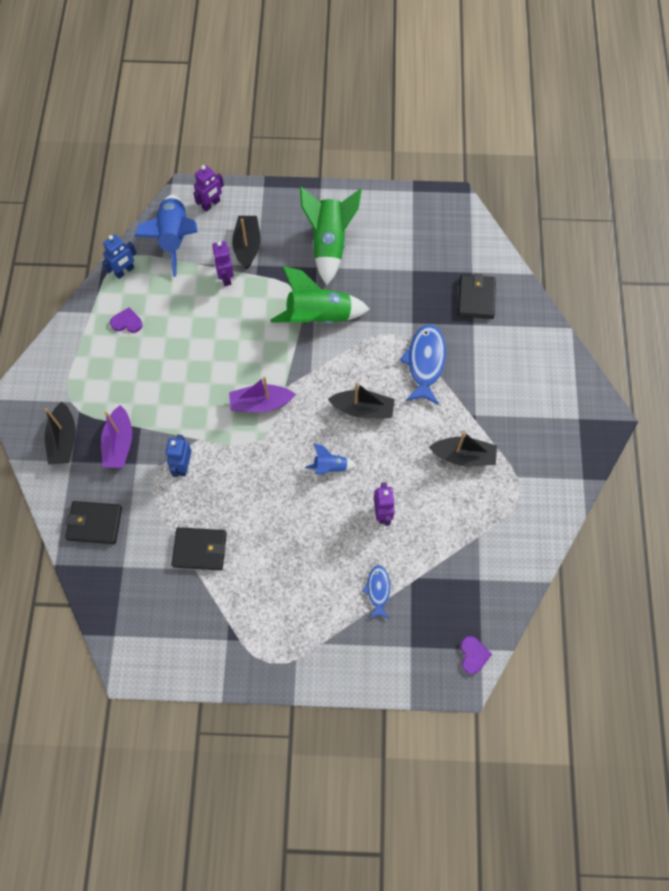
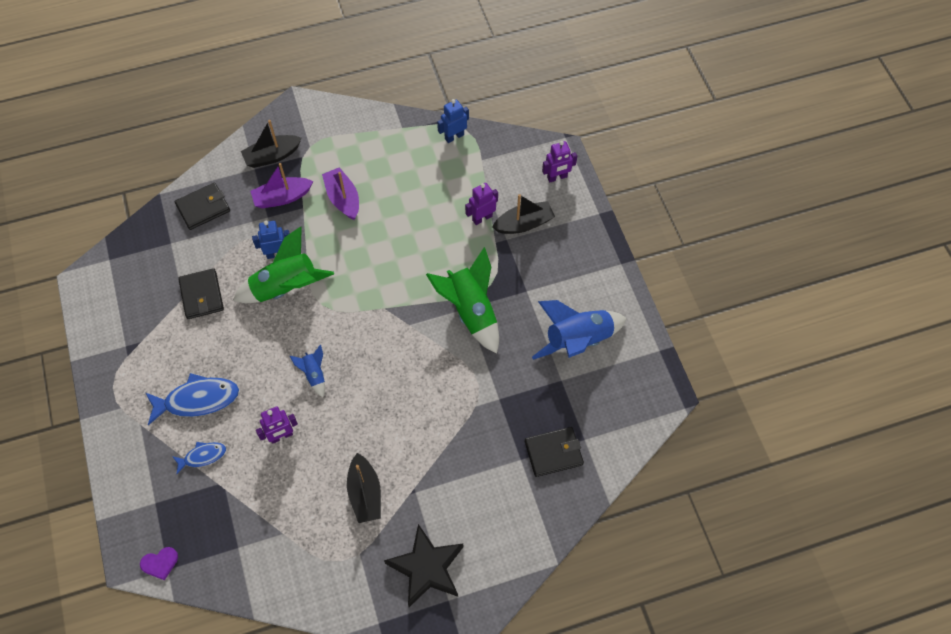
camera: 70 degrees right, 5 degrees down
(95, 523) = (203, 208): black wallet -> black wallet turned 75 degrees clockwise
(124, 271) = (454, 136): blue robot -> blue robot turned 120 degrees clockwise
(127, 322) = (402, 158): purple heart -> none
(174, 238) = (505, 162): blue rocket -> blue rocket (578, 340)
(211, 204) = (557, 177): purple robot -> purple robot turned 45 degrees counterclockwise
(260, 403) = (359, 293): purple boat -> purple boat (343, 199)
(329, 244) = (558, 293): green rocket -> green rocket (286, 287)
(363, 409) = (384, 384): black boat -> none
(425, 362) = (457, 425): blue fish -> blue fish (197, 400)
(546, 426) = (426, 568): none -> black star

